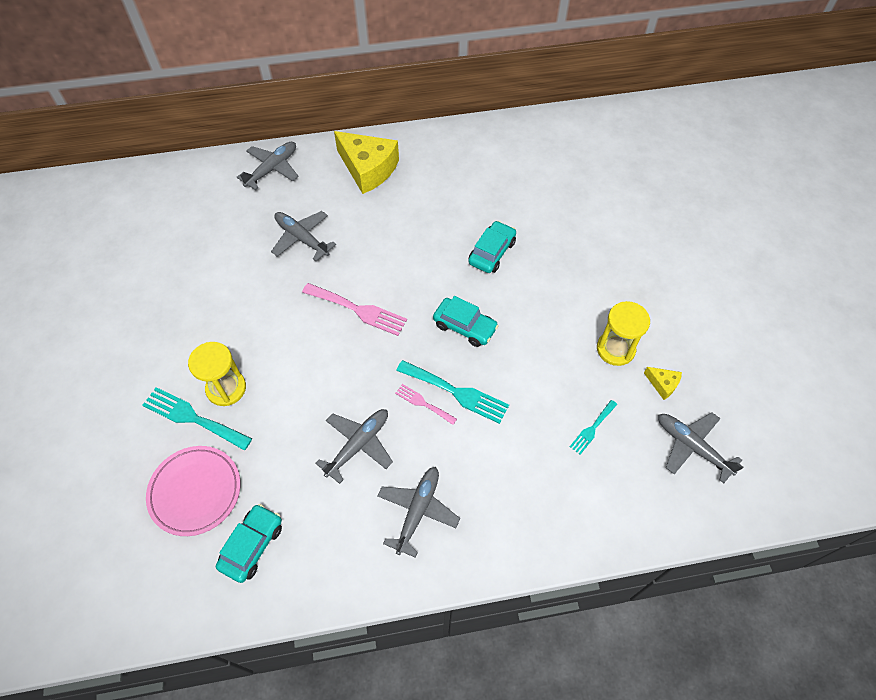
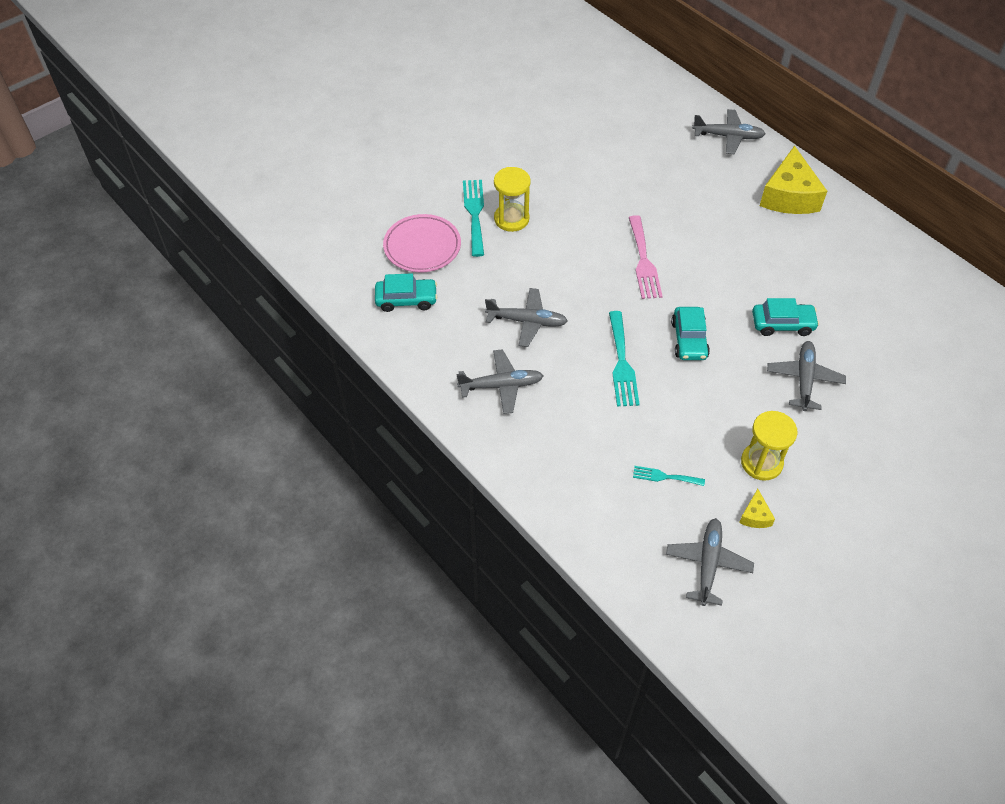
camera: 60 degrees right, 5 degrees down
(302, 238) = (678, 191): grey plane -> grey plane (804, 379)
(423, 403) = (594, 345): pink fork -> none

